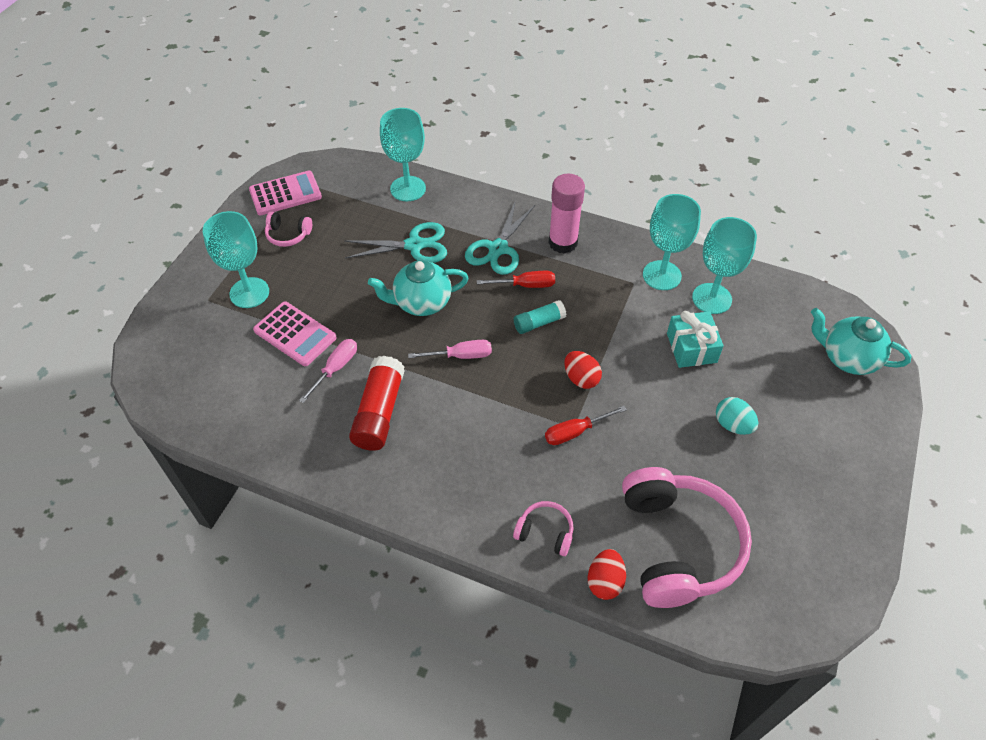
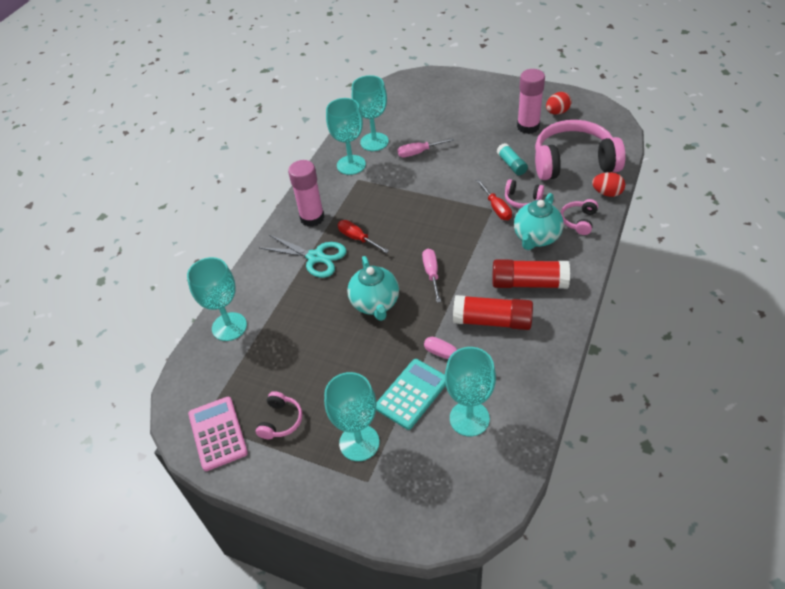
camera: 85 degrees left, 5 degrees down
(253, 382) = (469, 418): none -> turquoise goblet
(295, 334) = (412, 394): pink calculator -> turquoise calculator
(414, 245) = (305, 315): turquoise scissors -> none
(434, 456) = (529, 283): none -> red glue stick
(525, 285) = (357, 238): red screwdriver -> red screwdriver turned 45 degrees counterclockwise
(539, 323) = (397, 229): turquoise glue stick -> turquoise glue stick (511, 164)
(581, 378) = (449, 206): red egg -> red egg (557, 112)
(592, 465) = (522, 199): none -> pink headphones
(691, 348) = (419, 152): turquoise gift -> pink screwdriver
(732, 425) = (481, 137): turquoise egg -> none
(764, 491) = (528, 127): none -> pink glue stick
(847, 358) = (425, 89): turquoise teapot -> turquoise teapot (536, 238)

